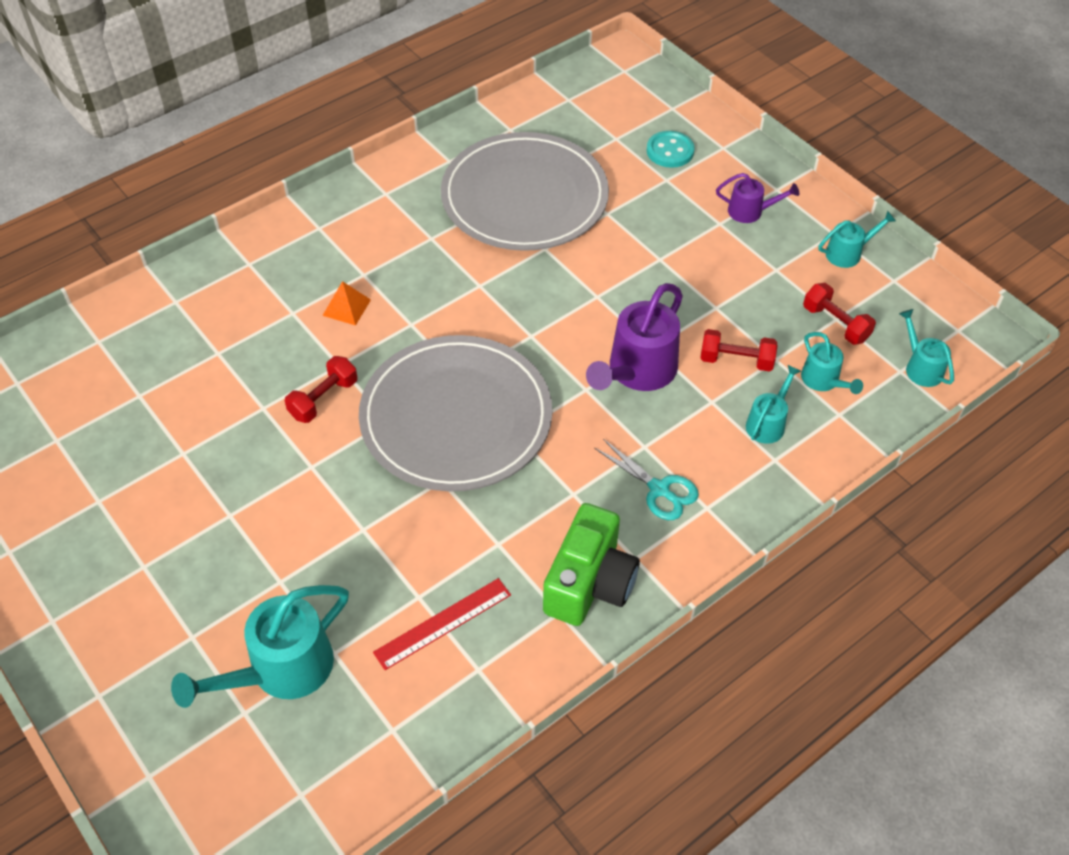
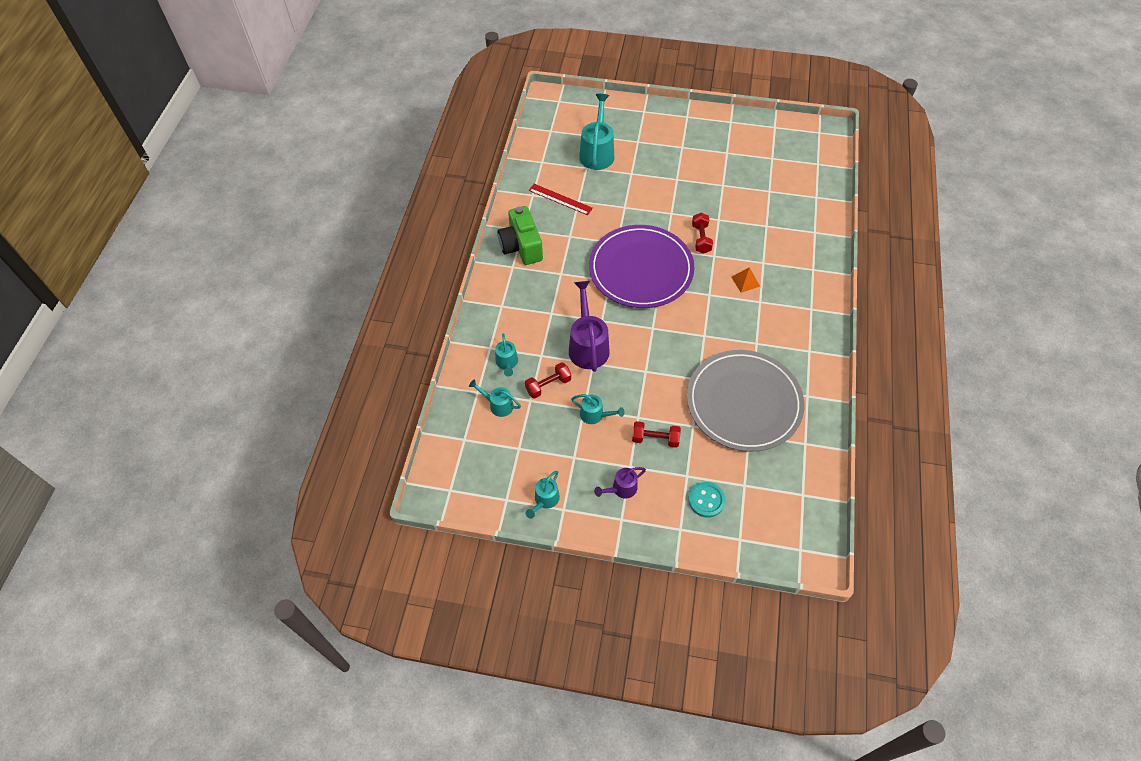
camera: 140 degrees right, 5 degrees up
(443, 623) = (560, 199): red ruler -> red ruler turned 75 degrees counterclockwise
(456, 417) = (641, 269): grey plate -> purple plate
(659, 489) = (528, 299): turquoise scissors -> none
(835, 324) = (517, 444): red dumbbell -> red dumbbell (655, 439)
(920, 367) = (455, 450): turquoise watering can -> turquoise watering can (595, 415)

